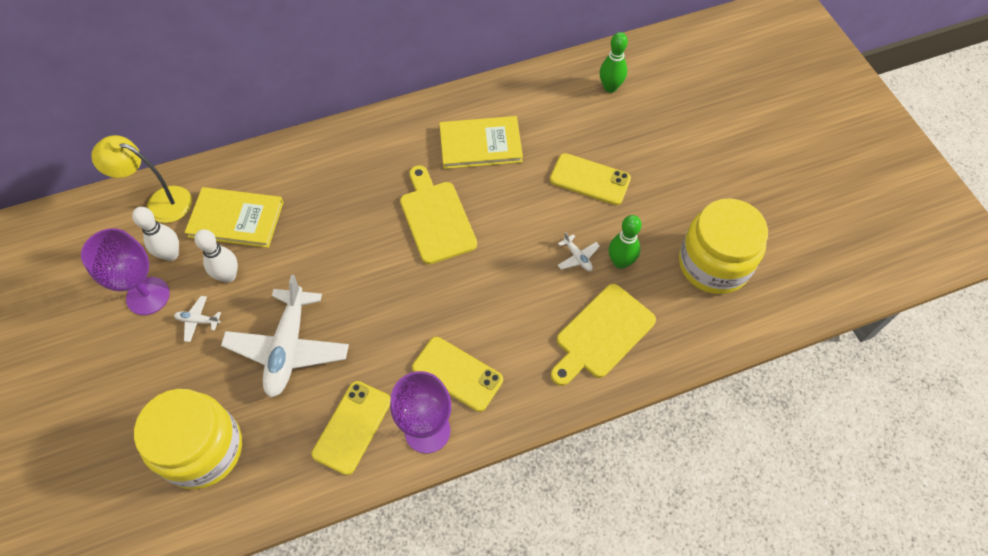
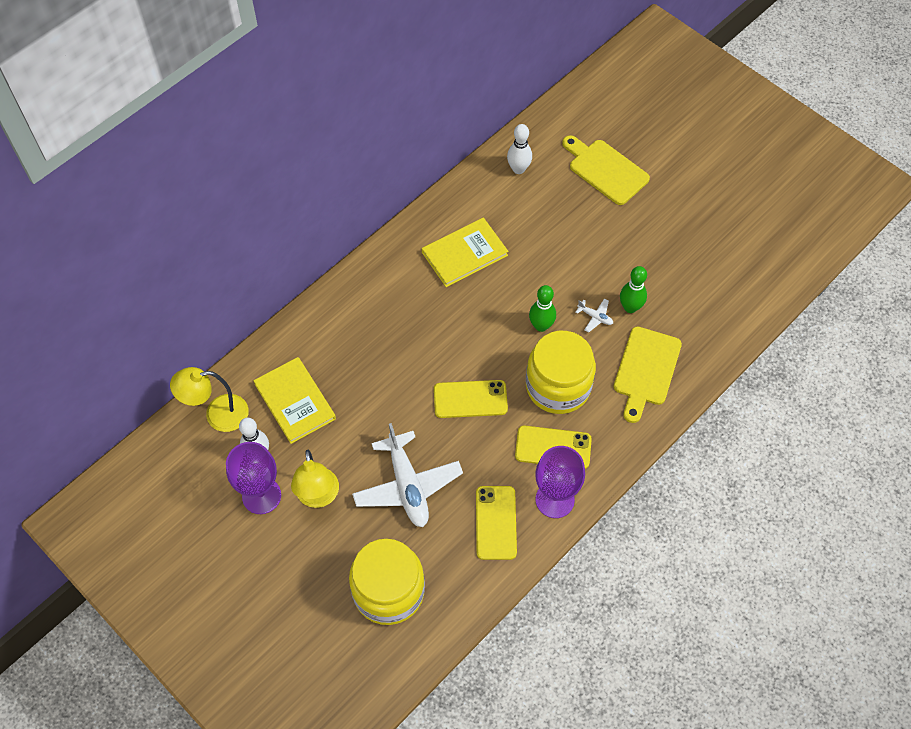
camera: 25 degrees left, 0 degrees up
(198, 321) = (318, 497): white plane -> yellow lamp
(228, 275) = (319, 450): white bowling pin -> white bowling pin (518, 169)
(236, 219) = (295, 401): yellow book -> yellow book turned 75 degrees clockwise
(436, 218) = (464, 331): yellow cutting board -> yellow cutting board (605, 170)
(590, 179) = (570, 248): yellow phone -> yellow phone (470, 399)
(610, 87) = (544, 161): green bowling pin -> green bowling pin (541, 326)
(713, 264) = (701, 279): yellow jar -> yellow jar (558, 386)

